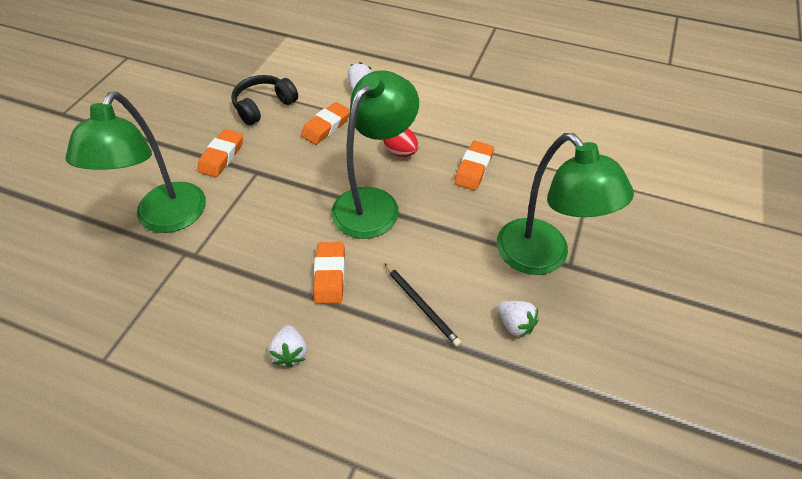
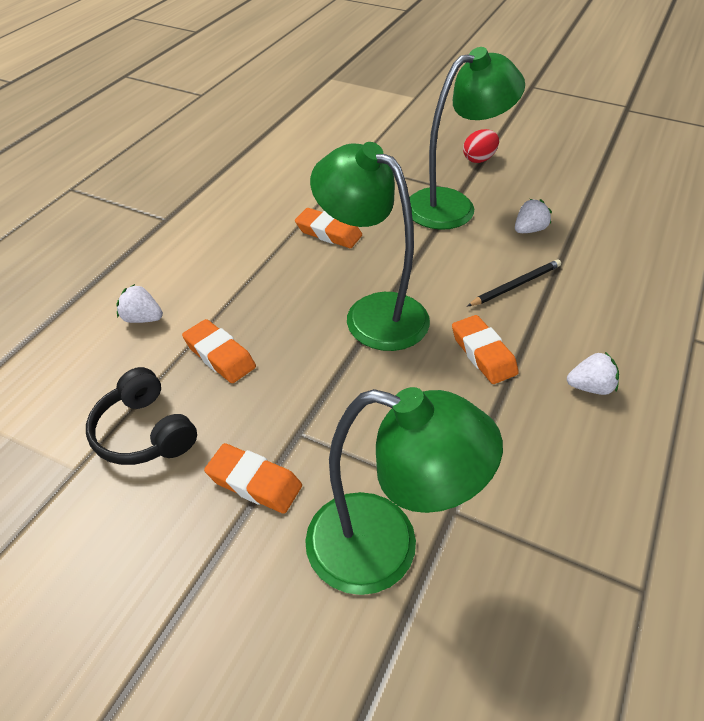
camera: 85 degrees left, 5 degrees down
(330, 275) = (483, 353): orange eraser -> orange eraser turned 60 degrees clockwise
(400, 152) = (289, 286): red egg -> red egg (479, 159)

